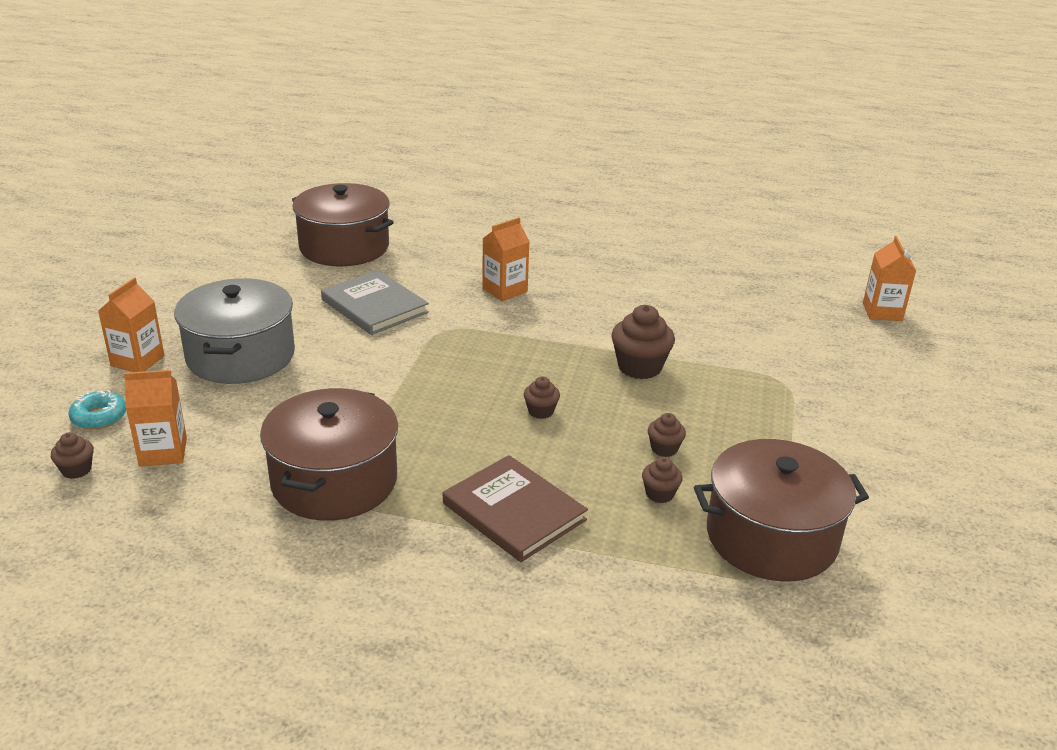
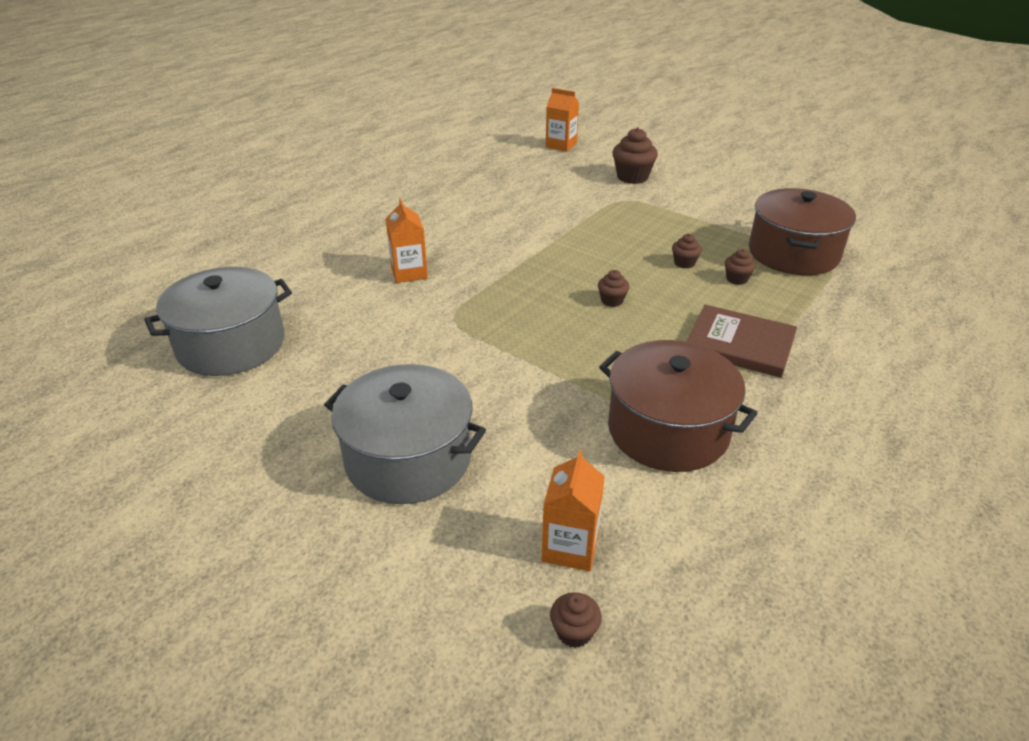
camera: 65 degrees left, 5 degrees up
(99, 417) = (468, 600): turquoise donut -> none
(137, 361) = (358, 550): orange carton -> none
(344, 247) = (231, 345): brown pot -> grey pot
(374, 306) = (376, 349): grey book -> none
(514, 511) = (740, 344): brown book -> brown book turned 45 degrees clockwise
(639, 367) = (574, 244): brown cupcake -> brown cupcake (632, 177)

